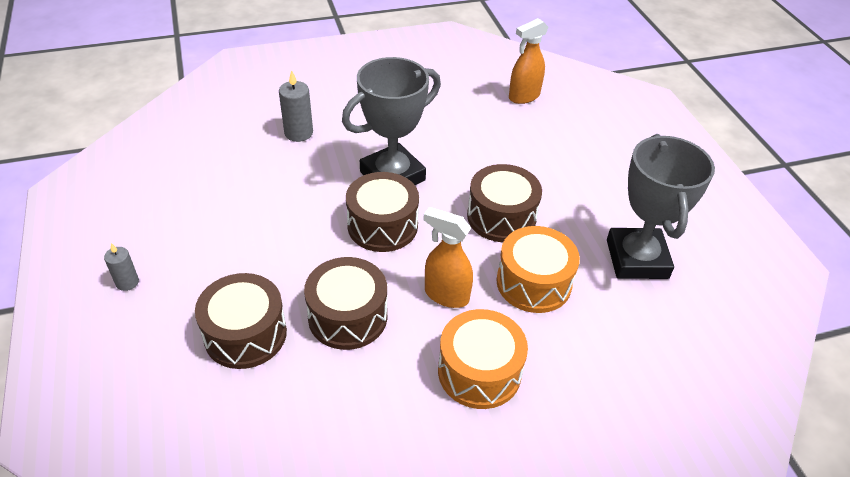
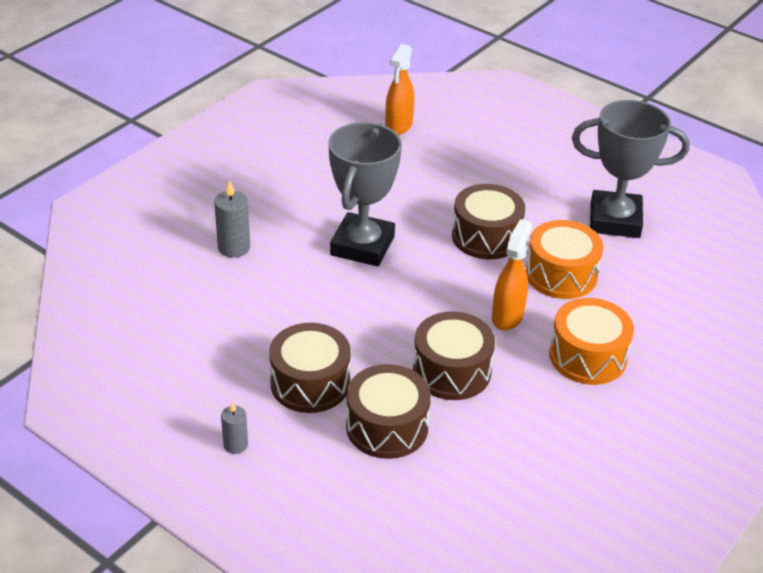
camera: 35 degrees left, 5 degrees down
(382, 226) = (400, 290): brown drum -> brown drum (310, 383)
(446, 295) = (507, 316): orange spray bottle -> orange spray bottle turned 120 degrees clockwise
(637, 259) = (615, 220): grey trophy -> grey trophy turned 45 degrees counterclockwise

